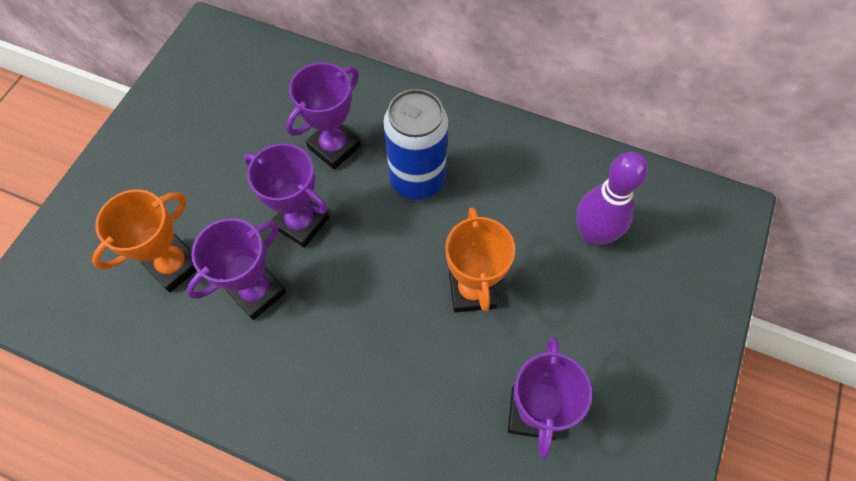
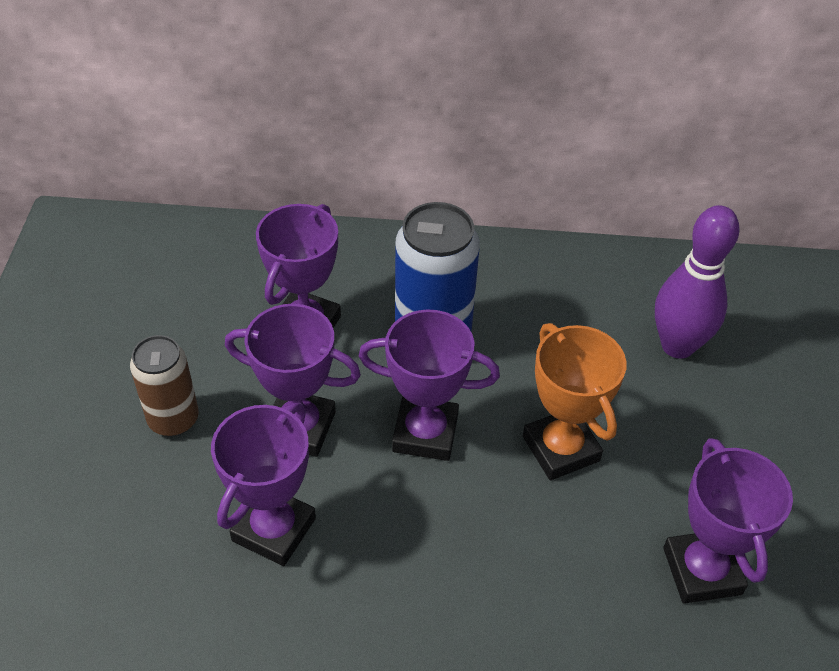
camera: 20 degrees left, 15 degrees down
(174, 265) = (139, 528): orange trophy -> none
(223, 193) = (173, 419): none -> brown can
(383, 251) = (425, 433): none -> purple trophy

